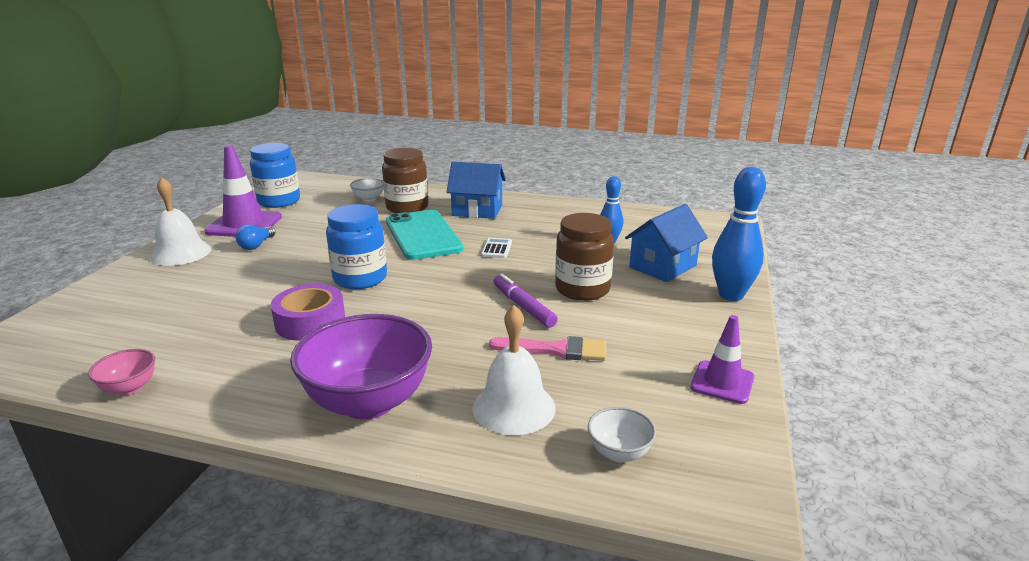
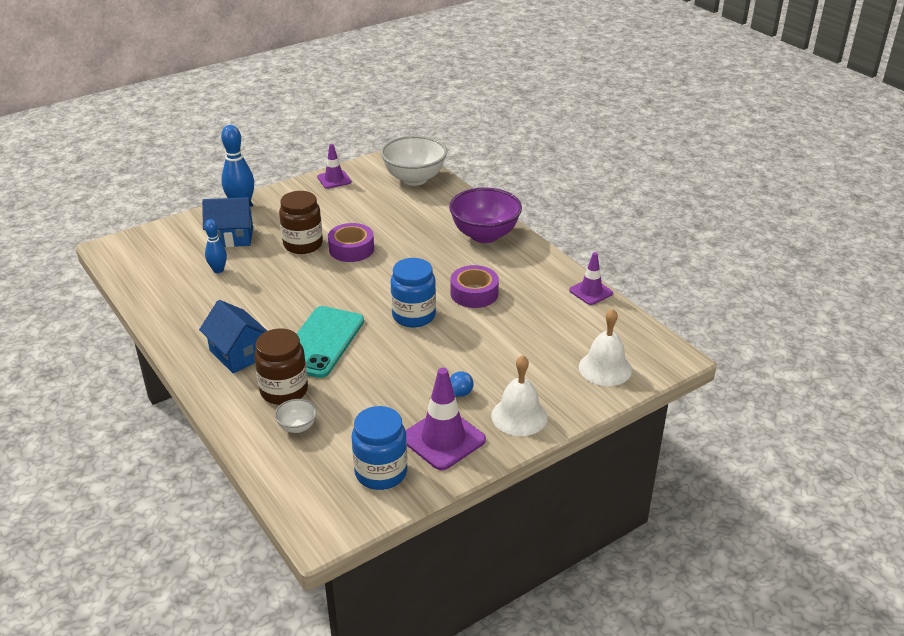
camera: 140 degrees left, 10 degrees up
(129, 388) = (591, 292): pink bowl -> purple traffic cone
(496, 249) = (295, 300): white calculator -> none
(514, 407) = (428, 207): white bell -> white bell (605, 368)
(523, 306) = (351, 249): purple marker -> purple tape
(556, 350) = (374, 220): pink brush -> none
(619, 453) = (414, 179): white bowl -> white bowl, size x2.21

